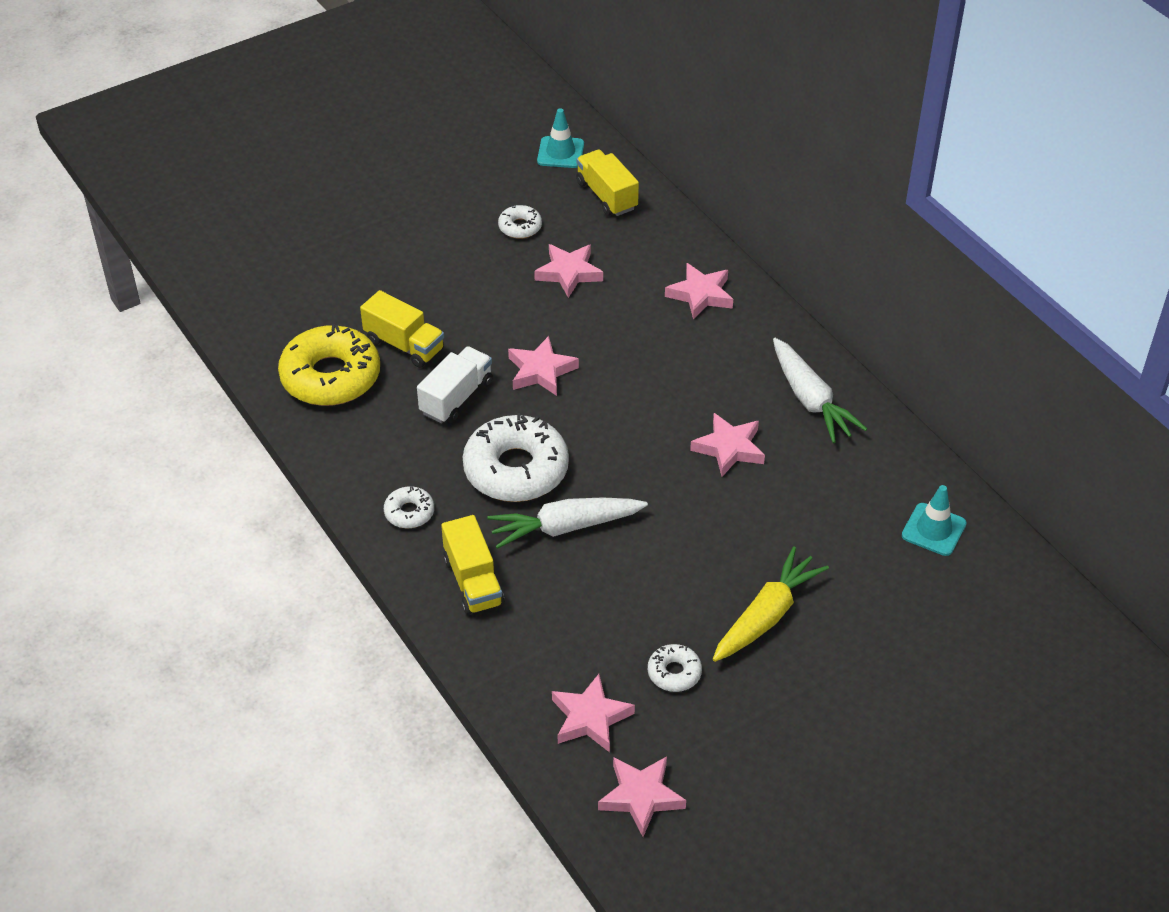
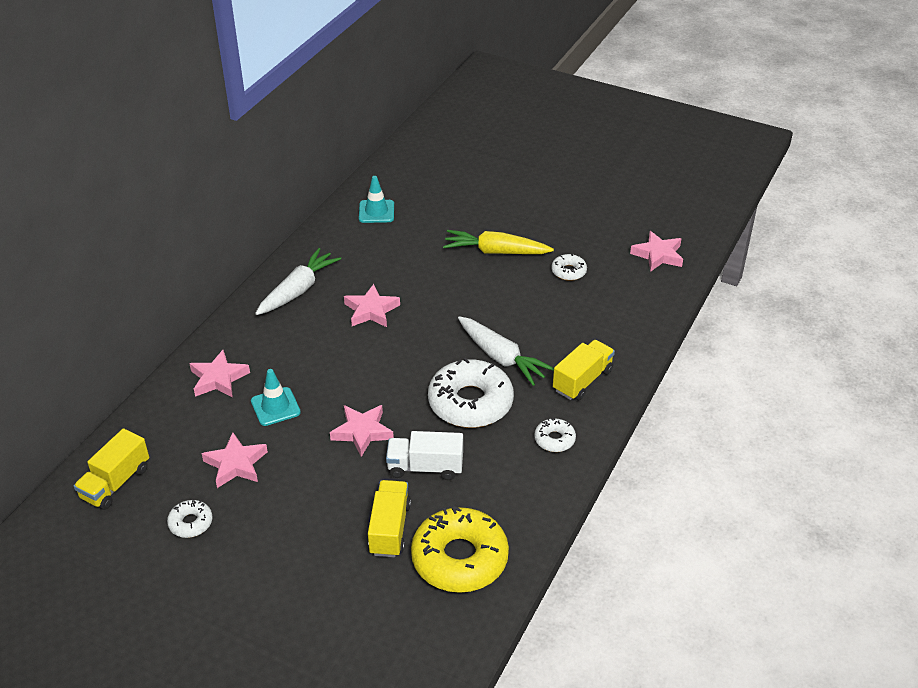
camera: 120 degrees left, 5 degrees down
(560, 153) = (62, 543): turquoise traffic cone -> turquoise traffic cone (275, 407)
(590, 718) = (629, 291): pink star -> none

